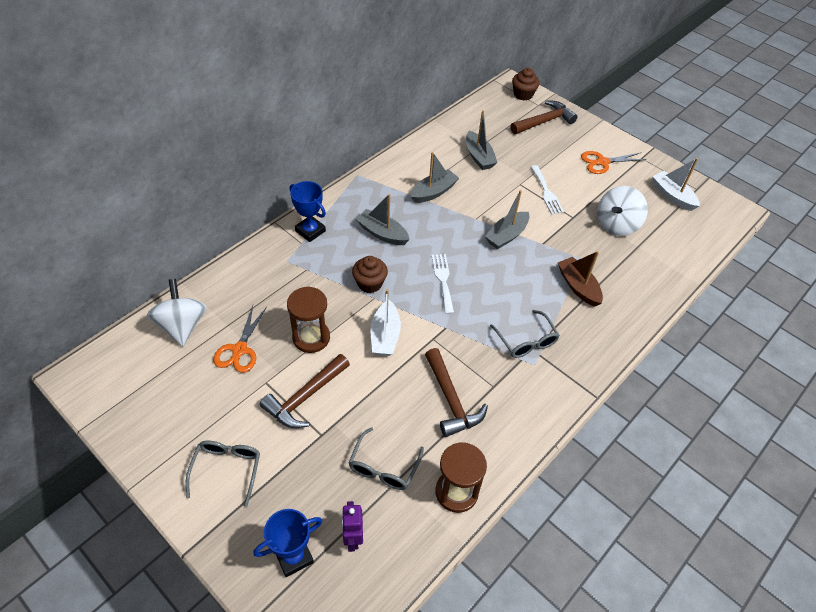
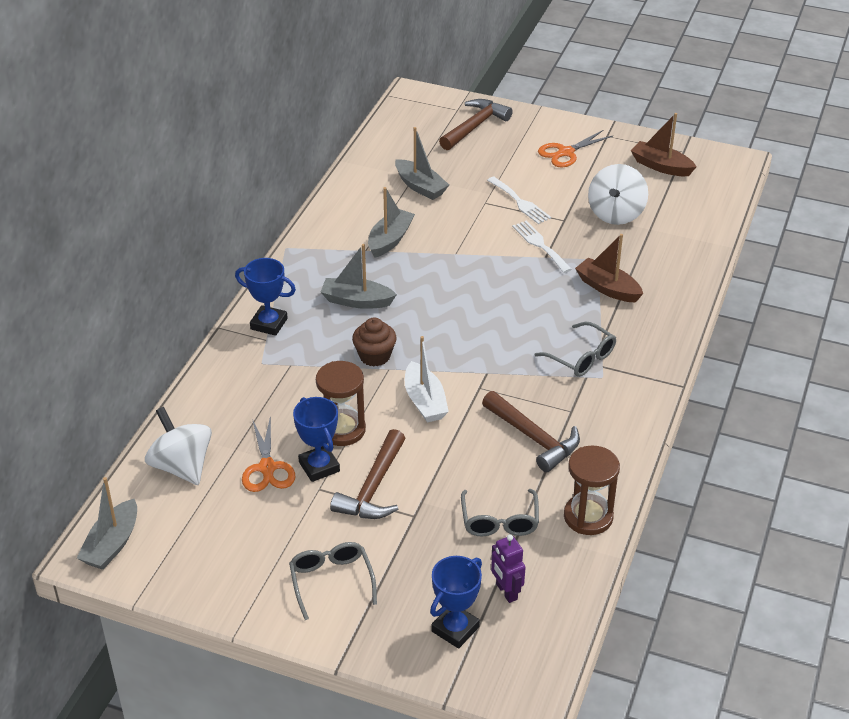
camera: 20 degrees left, 10 degrees down
(276, 363) = (319, 467): none -> blue trophy
(443, 280) = (456, 327): white fork -> white fork (540, 245)
(506, 235) = (501, 261): grey boat -> grey boat (112, 544)
(523, 94) = (432, 103): brown cupcake -> none
(672, 196) = (661, 166): white boat -> brown boat

